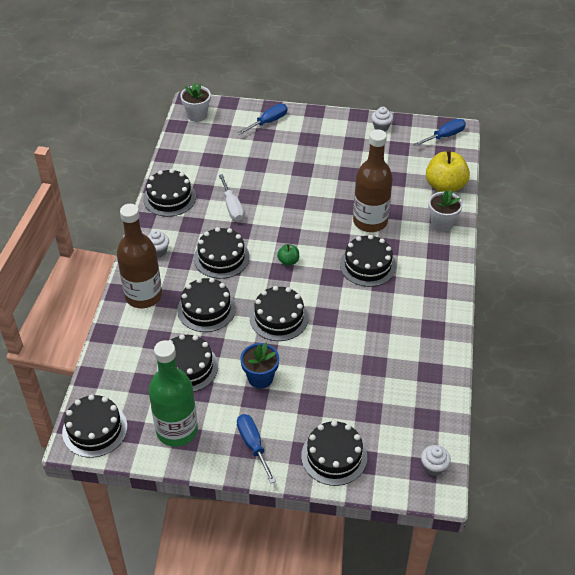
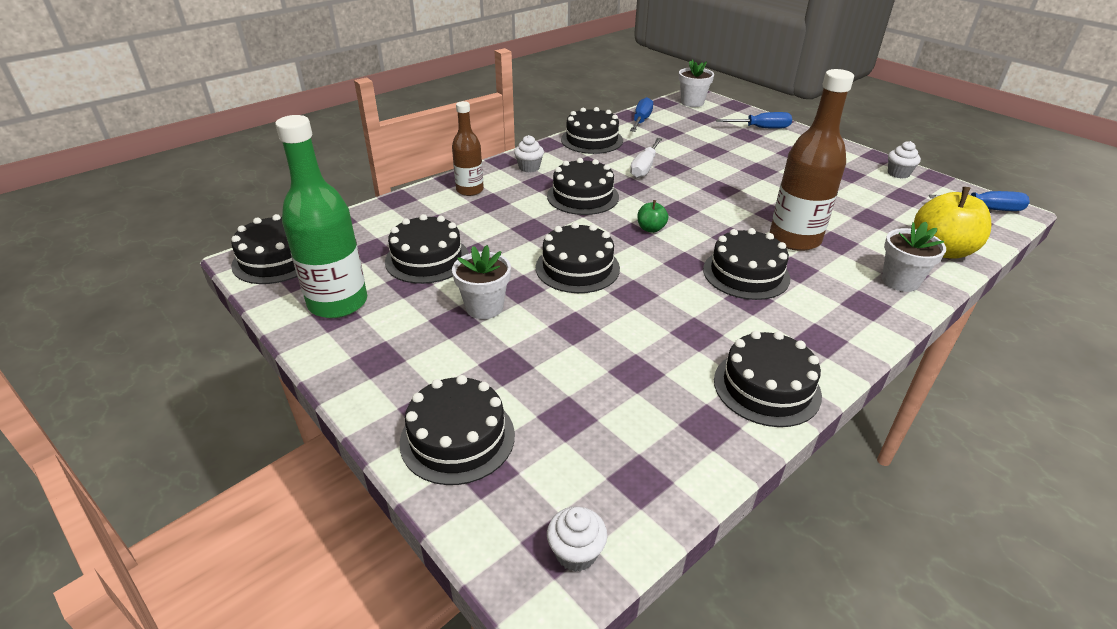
camera: 40 degrees right, 10 degrees down
(143, 296) = (470, 190): brown bottle -> brown bottle, size x0.60
(206, 309) = (512, 225): black cake -> black cake (766, 387)
(253, 445) = (387, 363): blue screwdriver -> blue screwdriver (641, 120)
(260, 378) = (484, 307): blue flower pot -> white flower pot

